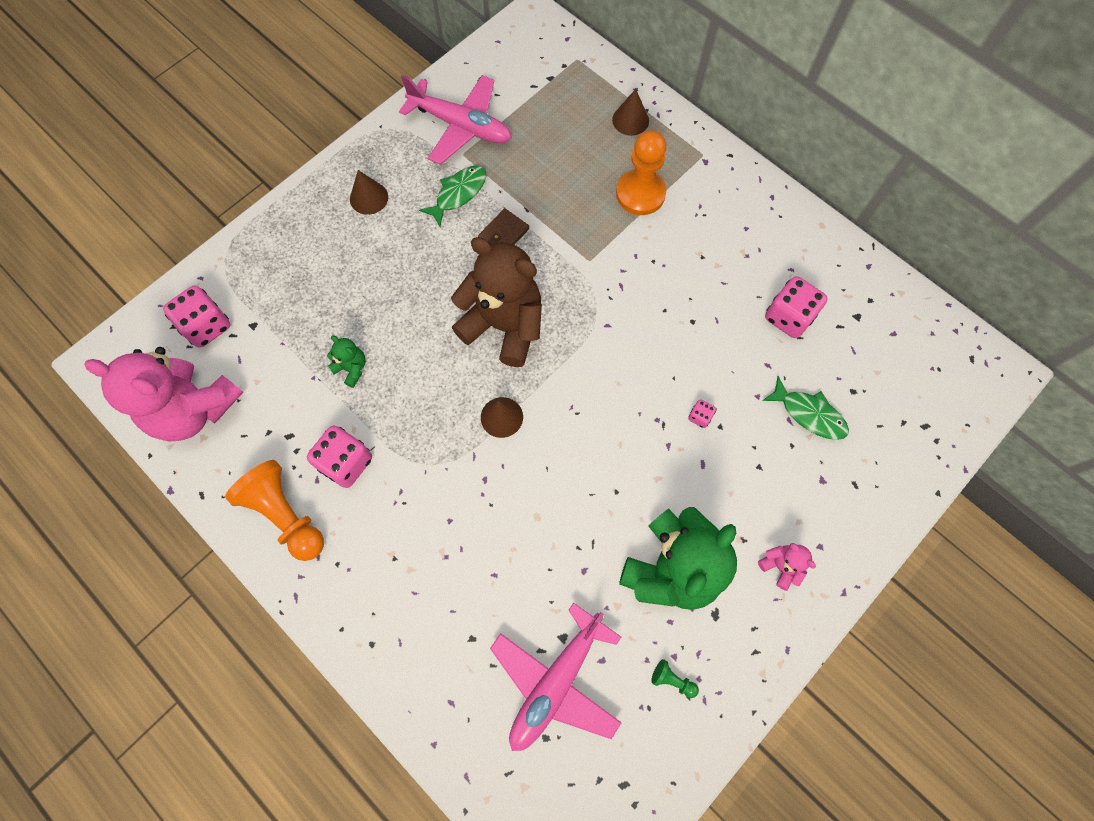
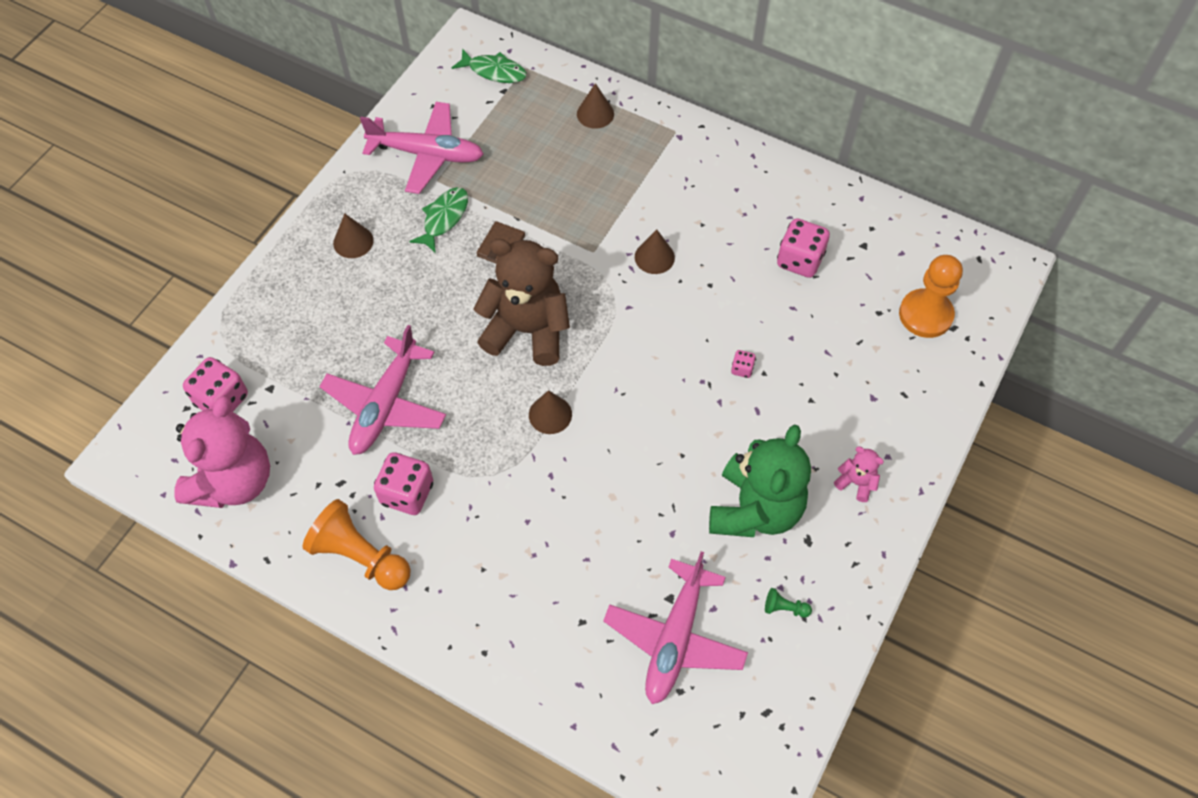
camera: 15 degrees left, 10 degrees down
(194, 409) = (233, 481): pink teddy bear -> pink teddy bear turned 75 degrees counterclockwise
(351, 368) = (385, 405): green teddy bear -> pink plane
(640, 194) = (625, 180): orange pawn -> orange pawn (925, 315)
(646, 280) = (654, 257): none -> brown cone
(809, 414) = (844, 342): green fish -> green fish (494, 71)

